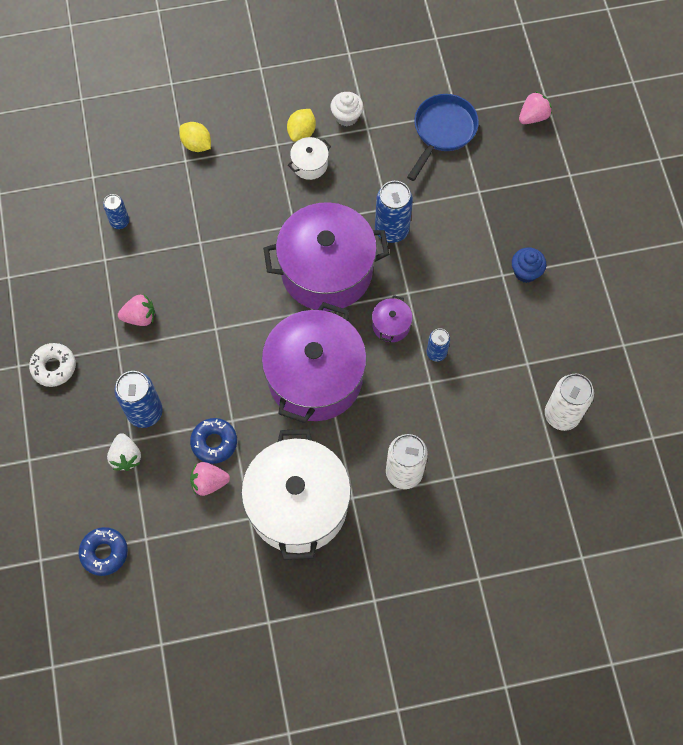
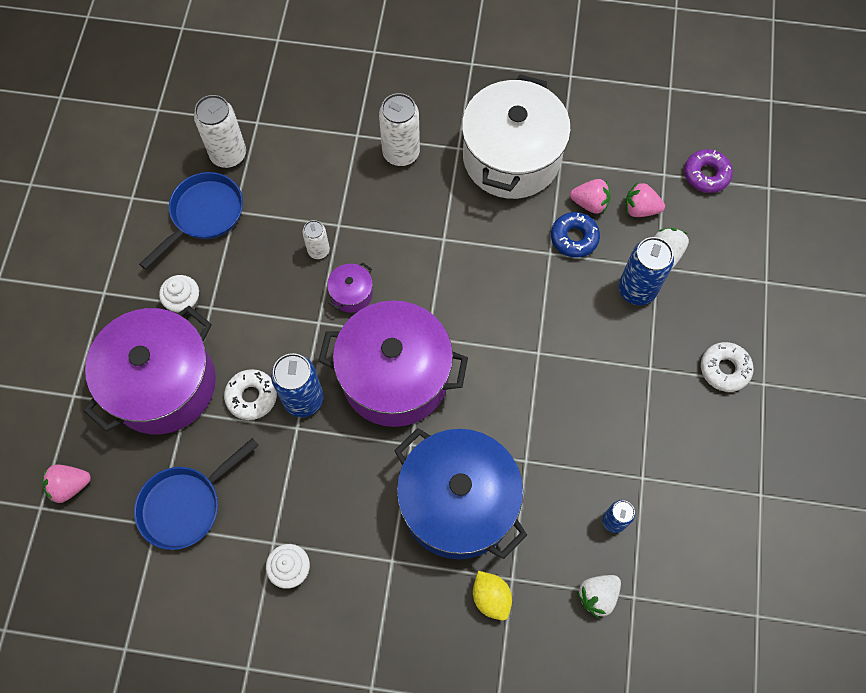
camera: 160 degrees left, 0 degrees up
(104, 552) = (706, 175): blue donut -> purple donut
(119, 169) = (597, 595): none -> white strawberry
(140, 317) = (617, 394): pink strawberry -> pink strawberry (640, 209)
(242, 196) = (458, 503): none -> blue pot
(301, 132) = (355, 566): yellow lemon -> none
(309, 164) = (362, 517): white pot -> none
(315, 377) = (451, 267): purple pot -> purple pot (163, 384)
(433, 219) = (251, 397): none -> white donut
(436, 353) = (318, 250): blue can -> white can
(526, 272) = (184, 302): blue cupcake -> white cupcake
(552, 351) = (204, 215): none -> blue pan

